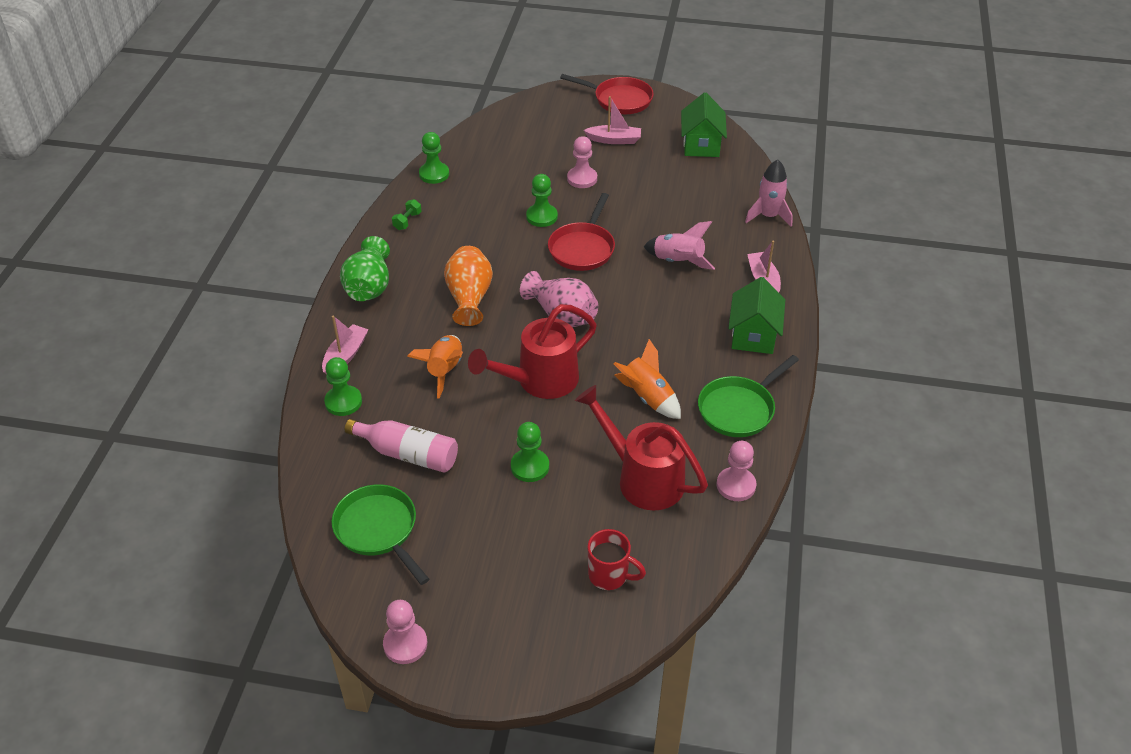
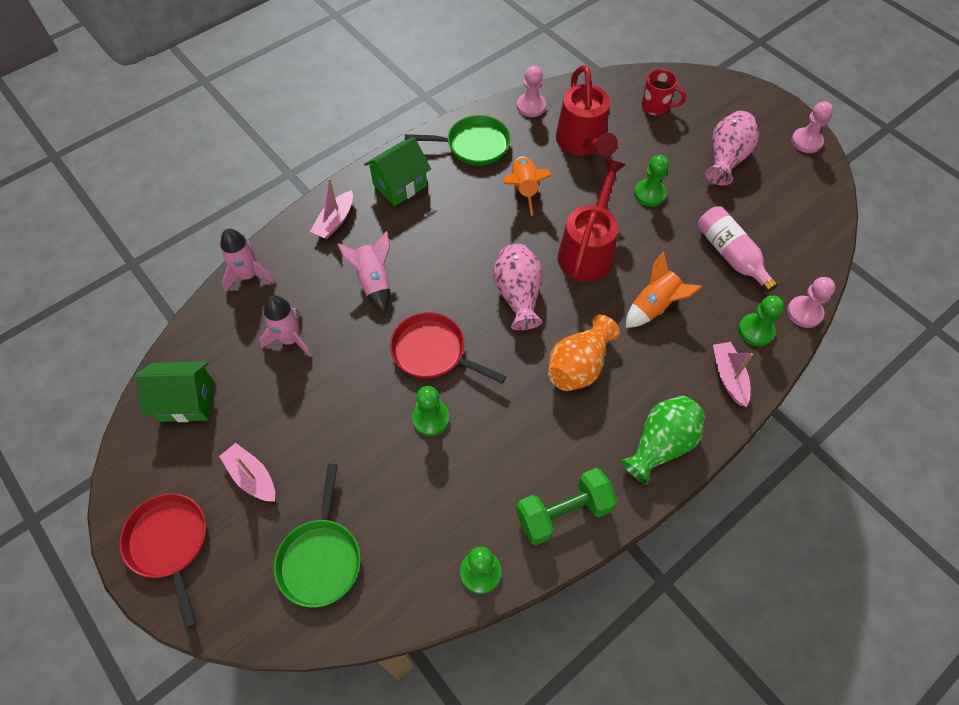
camera: 140 degrees left, 15 degrees up
(345, 355) = (728, 377): pink boat -> pink boat turned 105 degrees clockwise
(379, 530) = (784, 214): green pan -> green pan (321, 558)
(407, 221) = (563, 513): green dumbbell -> green dumbbell, size x2.13
(482, 557) = (726, 159): none -> pink vase
(539, 381) = (588, 250): red watering can -> red watering can turned 75 degrees counterclockwise
(582, 179) = (343, 442): pink pawn -> pink pawn (804, 313)
(583, 248) = (433, 352): red pan -> red pan turned 120 degrees counterclockwise
(609, 575) = (656, 107): red mug -> red mug turned 135 degrees clockwise
(686, 202) = (290, 339): none -> pink rocket
(701, 145) = (187, 401): green house -> green house turned 45 degrees clockwise

